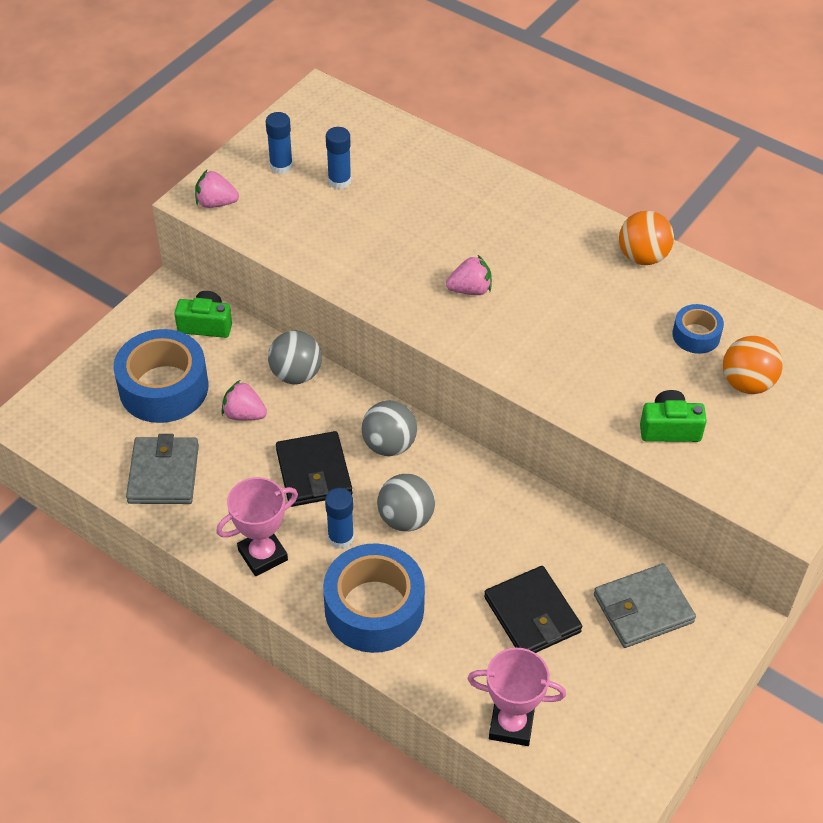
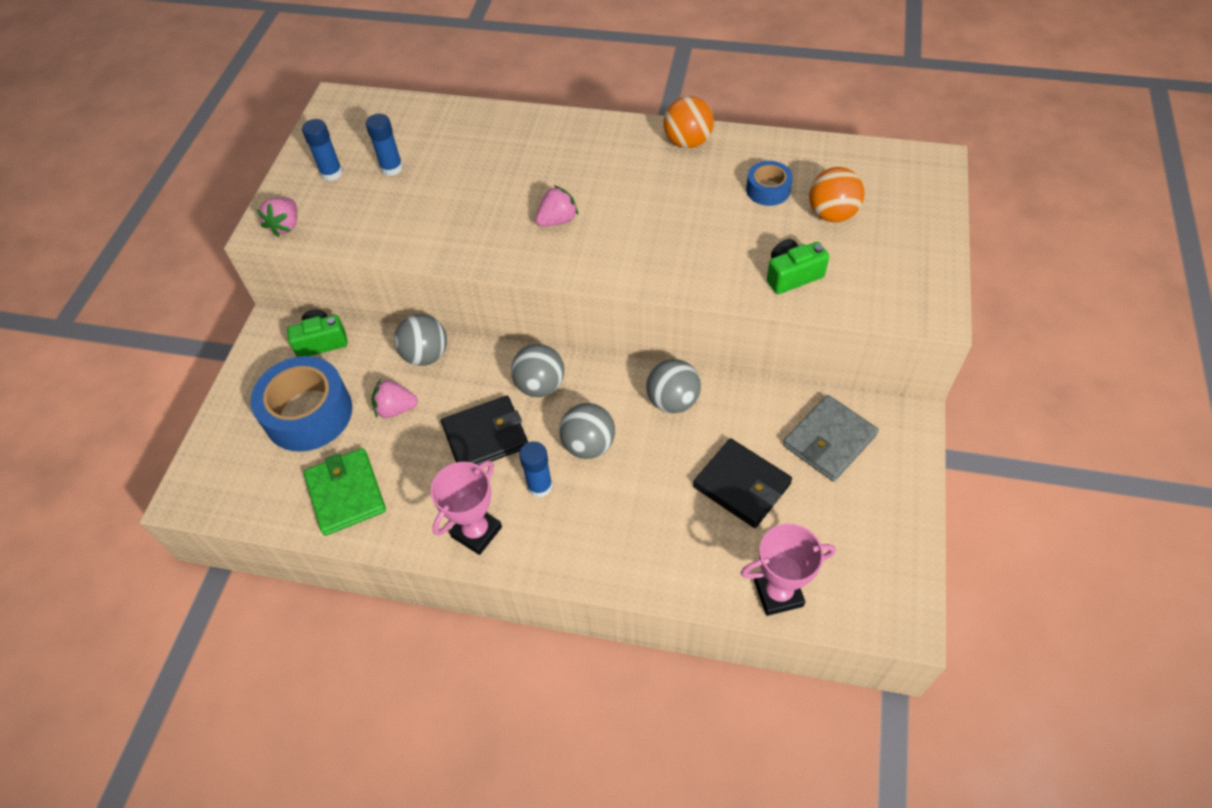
camera: 20 degrees left, 5 degrees up
(163, 474) = (346, 494): grey wallet -> green wallet
(216, 203) = (286, 226): pink strawberry -> pink strawberry turned 60 degrees counterclockwise
(314, 472) = (485, 436): black wallet -> black wallet turned 75 degrees counterclockwise
(374, 608) = (603, 538): blue tape -> none
(509, 510) = (672, 401): none -> grey ball

